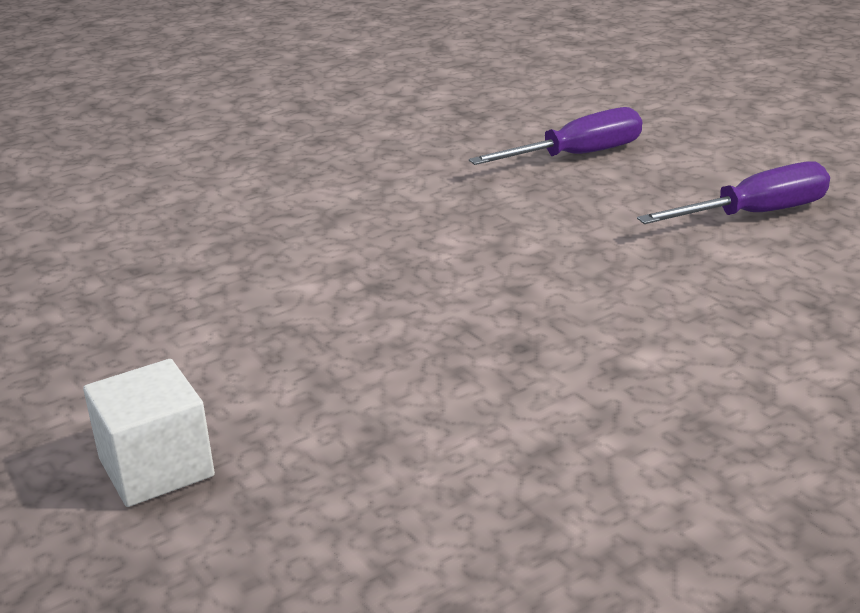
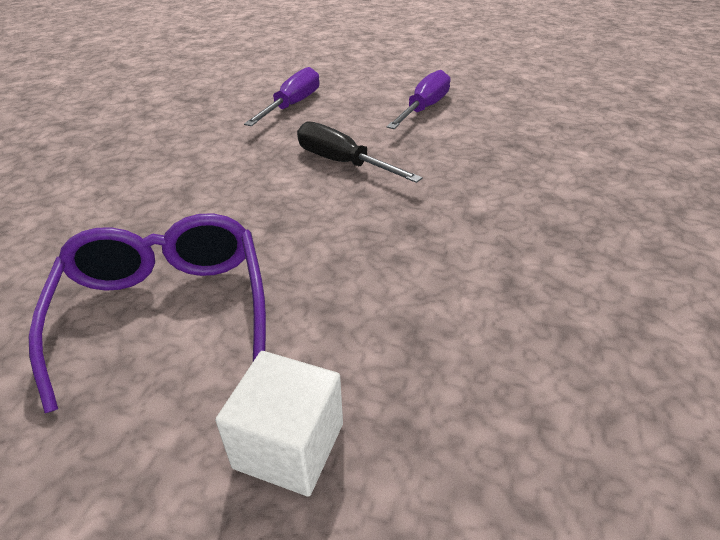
camera: 40 degrees left, 10 degrees up
(187, 322) = (165, 312): none -> purple glasses
(541, 246) = (342, 163): none -> black screwdriver

